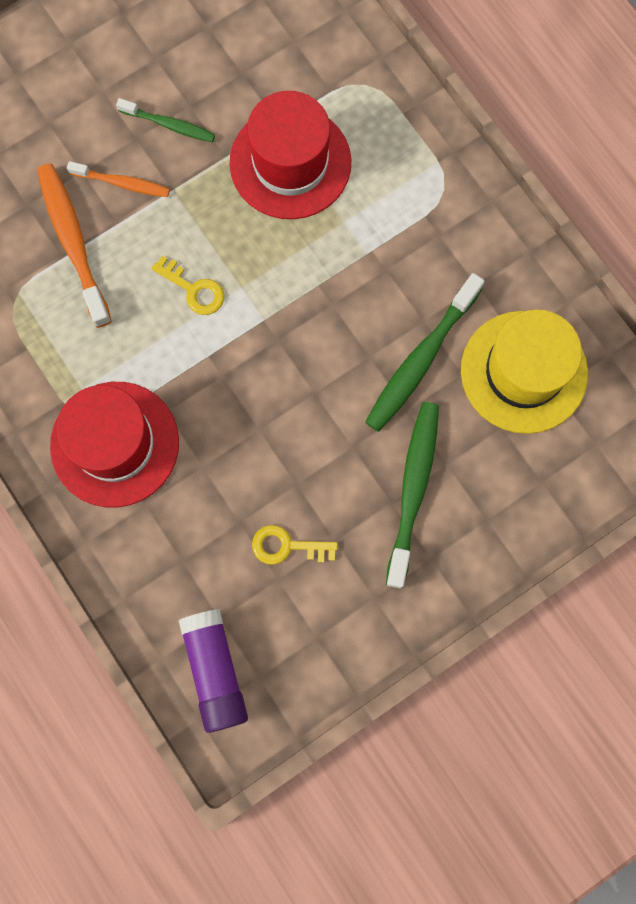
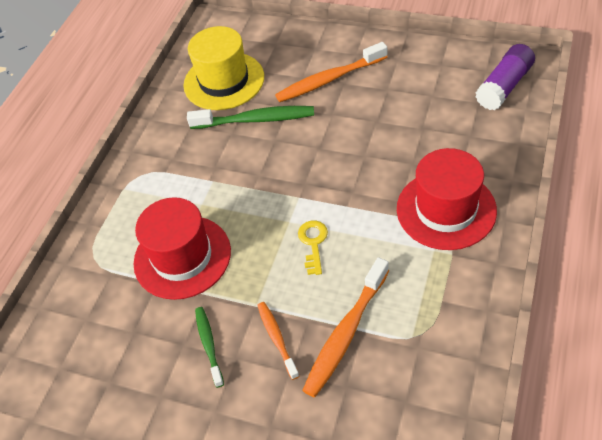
camera: 120 degrees left, 25 degrees down
(287, 546) = (412, 103): yellow key -> none
(413, 489) = (329, 79): green toothbrush -> orange toothbrush

